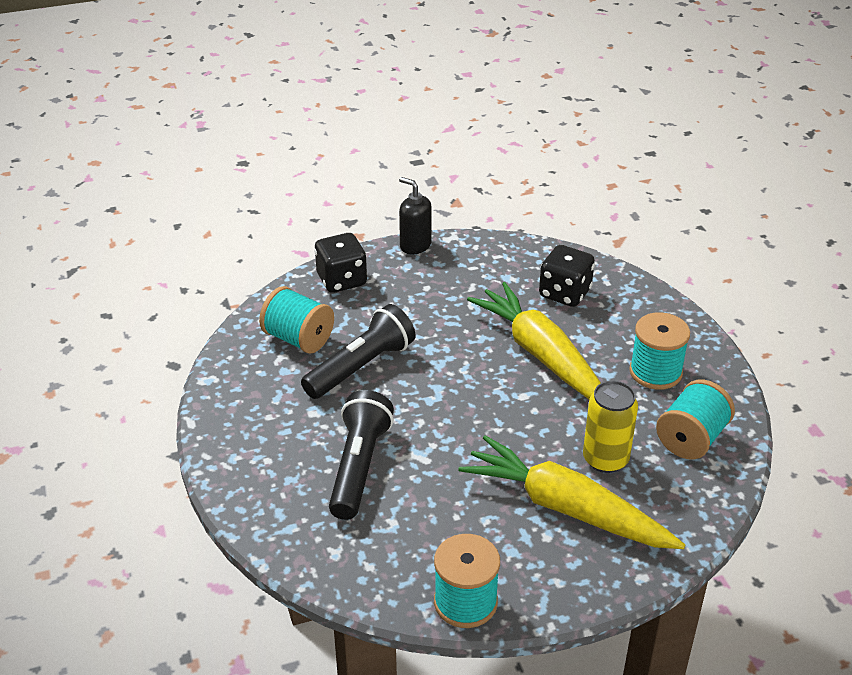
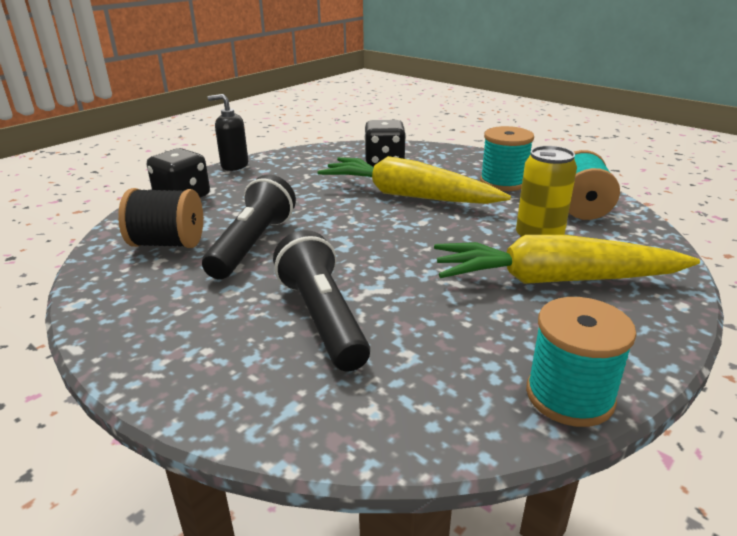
camera: 30 degrees left, 10 degrees down
(298, 339) = (168, 243): turquoise spool -> black spool

